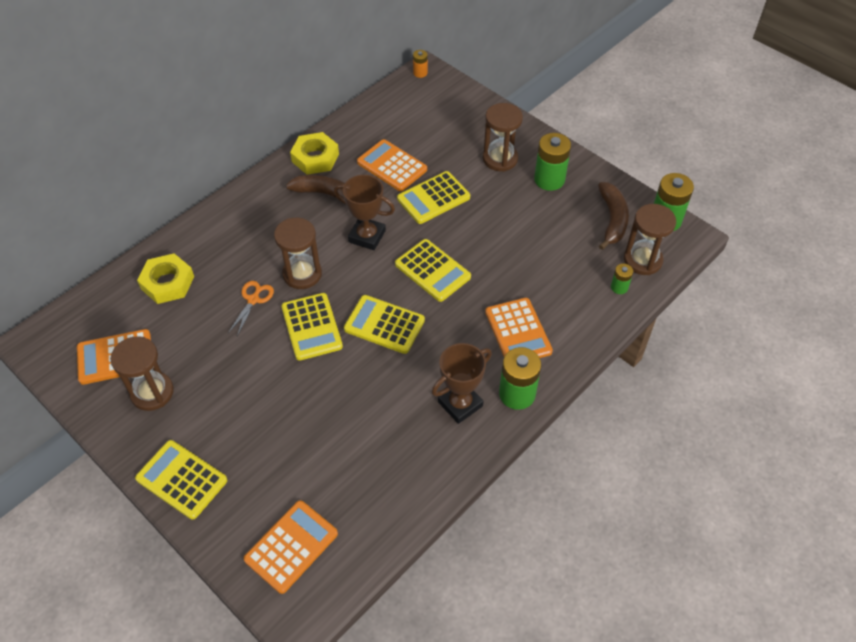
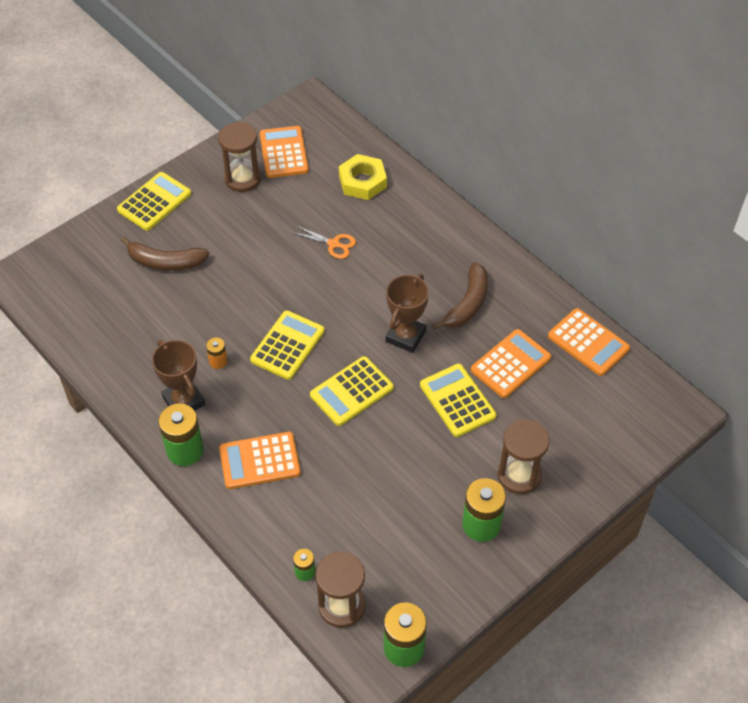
camera: 95 degrees right, 0 degrees up
(291, 546) = (76, 272): orange calculator -> orange calculator (588, 342)
(302, 274) = (360, 281): brown hourglass -> none
(311, 327) = (294, 288): yellow calculator -> none
(315, 158) = (526, 294): yellow nut -> none
(420, 73) = (678, 403): orange battery -> orange battery (218, 361)
(612, 220) = (409, 584): brown banana -> brown banana (165, 262)

